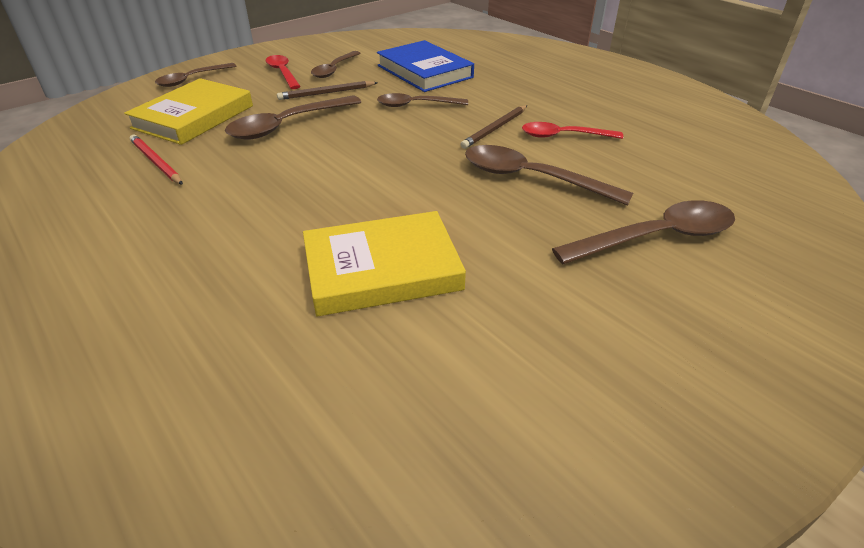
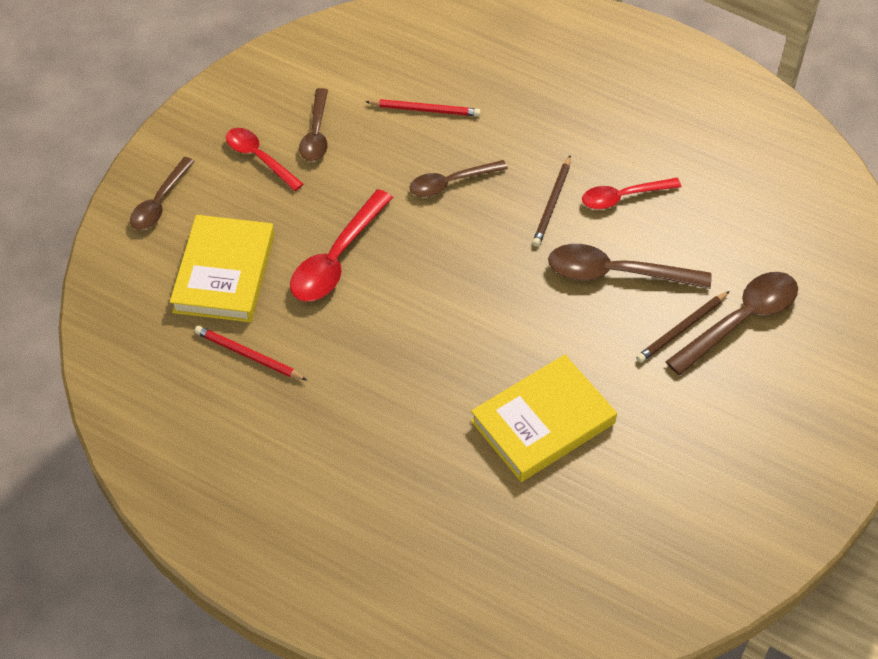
camera: 20 degrees left, 15 degrees up
(288, 125) = (337, 258): brown spoon -> red spoon
(326, 93) = (339, 186): brown pencil -> brown pencil (682, 329)
(424, 71) = (425, 110): blue book -> red pencil

